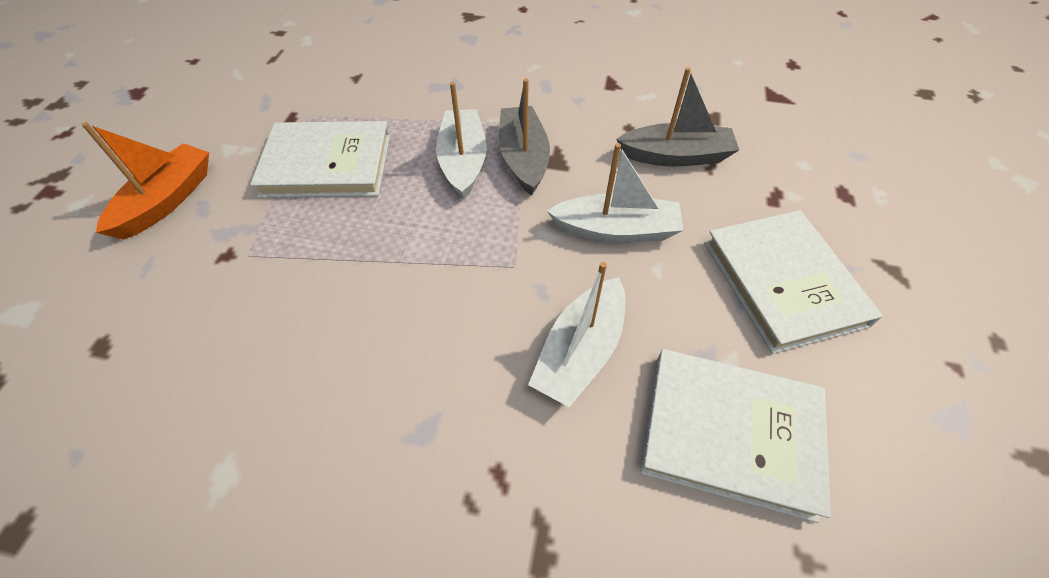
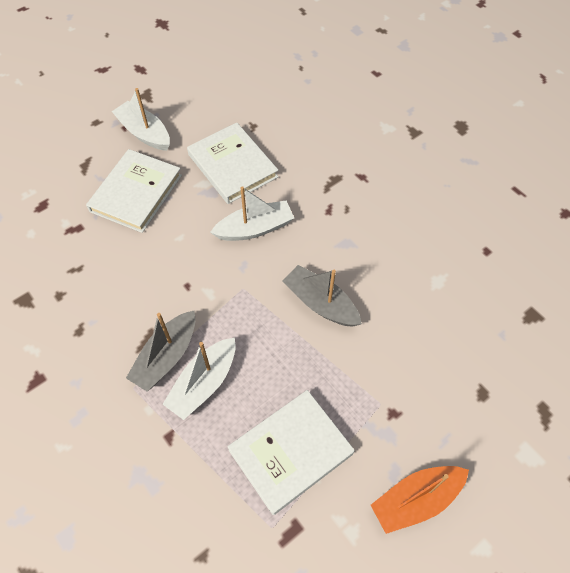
camera: 140 degrees left, 5 degrees up
(327, 164) = (291, 452): white book -> white book turned 75 degrees counterclockwise
(616, 230) = (173, 270): white boat -> white boat (144, 133)
(675, 156) = (83, 289): grey boat -> grey boat (321, 303)

